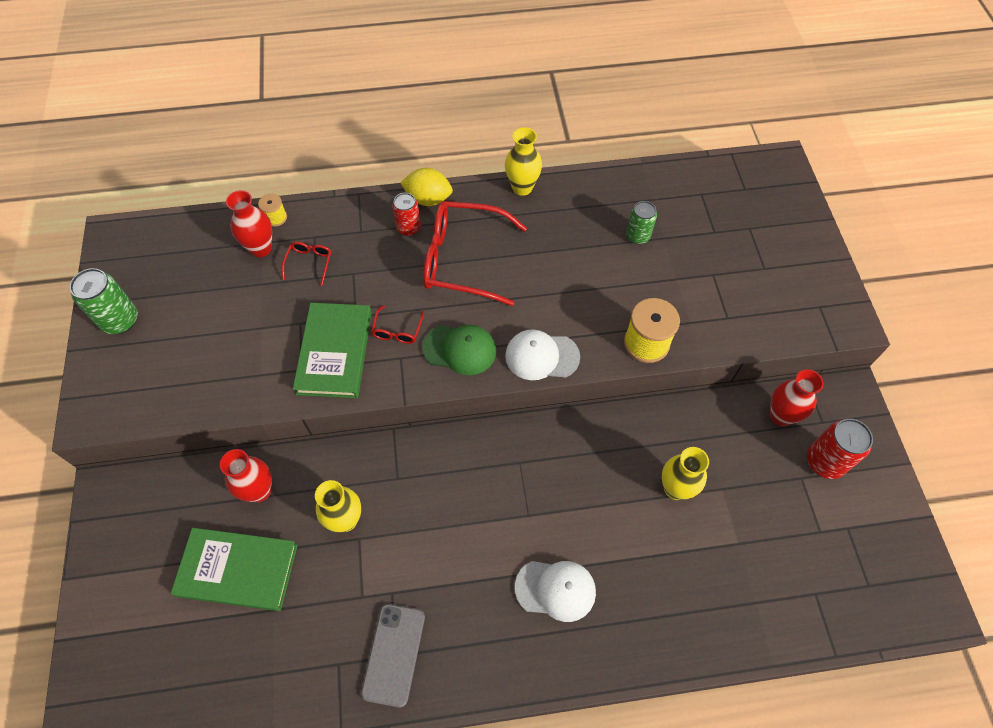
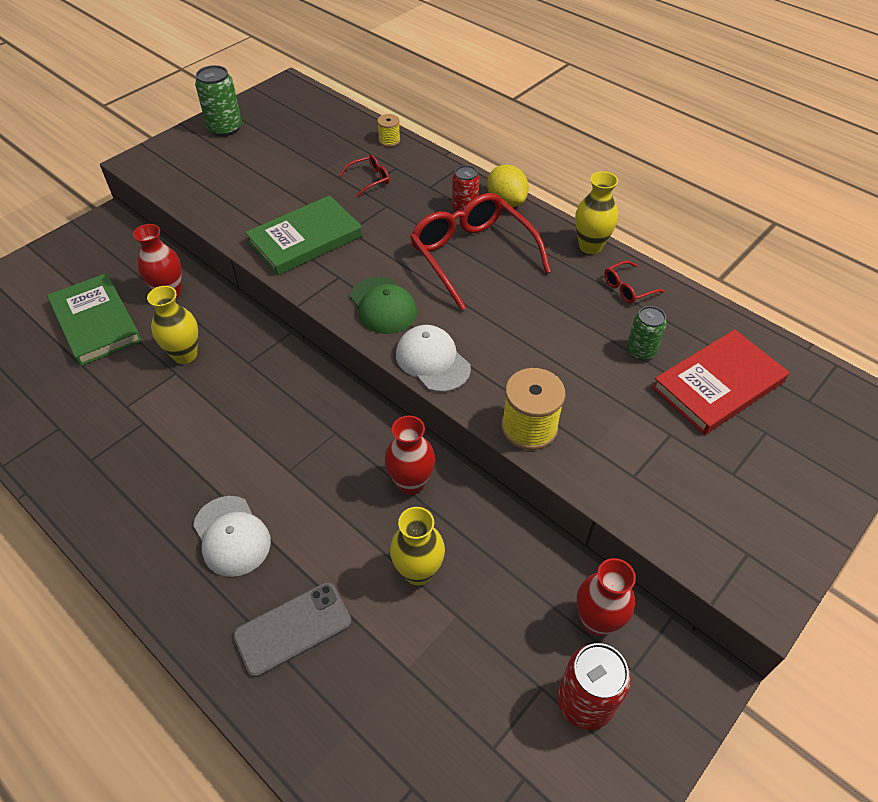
camera: 50 degrees right, 10 degrees down
(261, 248) = (354, 150): red vase -> red vase (411, 483)
(393, 654) = (90, 457): grey phone -> grey phone (293, 628)
(397, 330) = (361, 260): red glasses -> red glasses (627, 288)
(697, 221) = (718, 385): none -> red book

